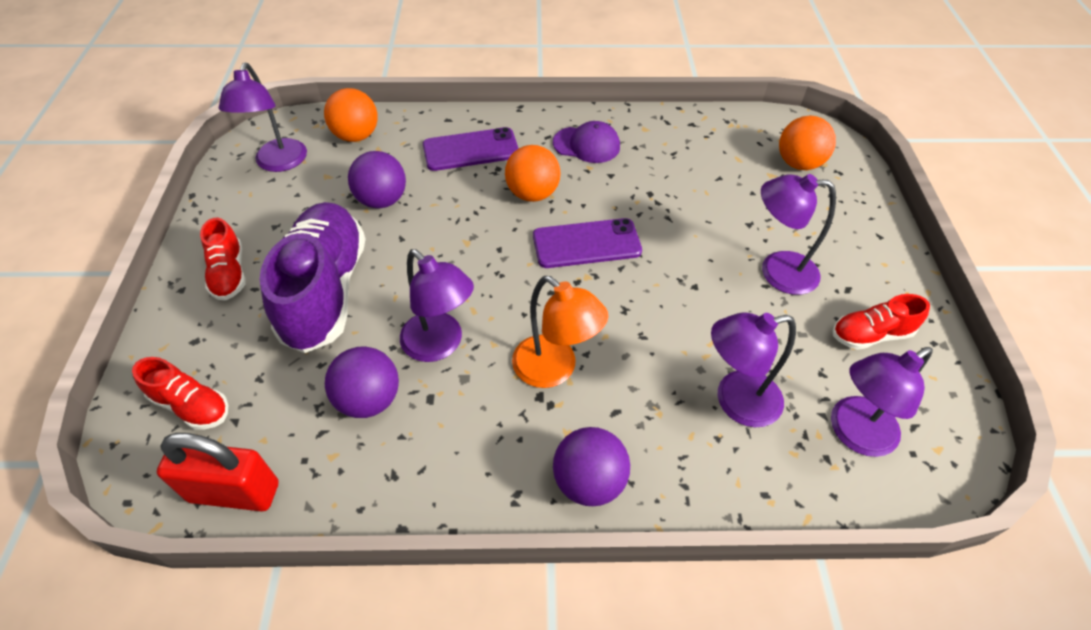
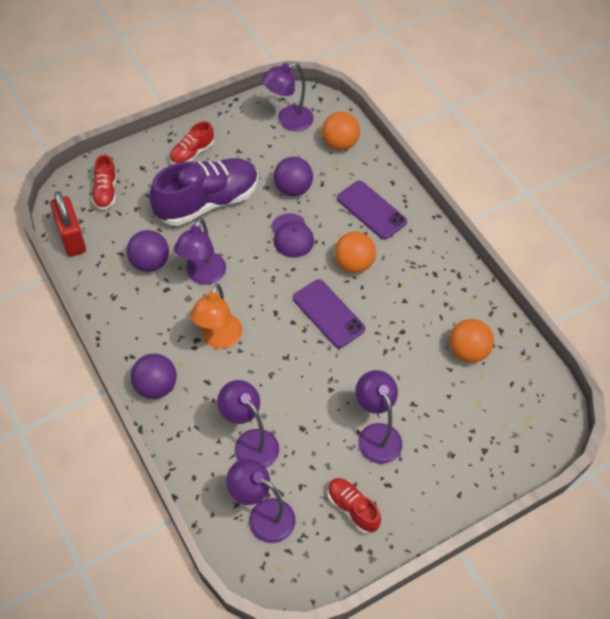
camera: 60 degrees right, 5 degrees up
(586, 145) = (426, 273): purple cap -> purple cap (292, 236)
(798, 163) = (505, 417): orange ball -> orange ball (467, 351)

